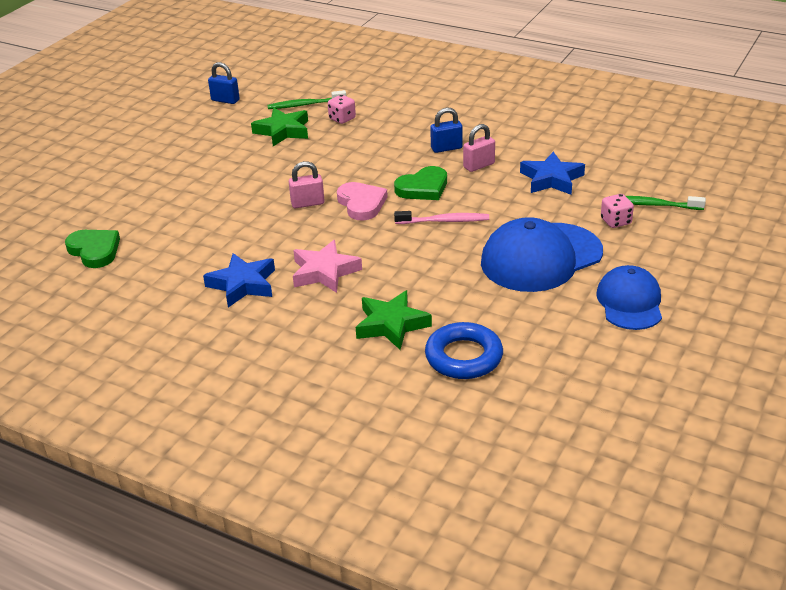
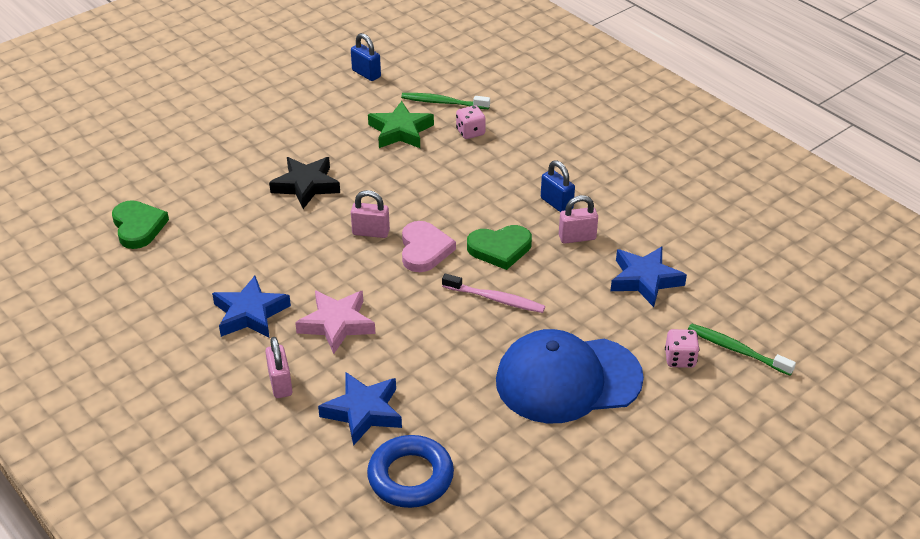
camera: 20 degrees right, 5 degrees up
(228, 186) = (306, 185): none -> black star
(305, 325) = (280, 384): none -> pink padlock
(391, 325) = (363, 412): green star -> blue star
(446, 148) = (556, 203): blue padlock -> blue padlock turned 45 degrees clockwise
(630, 302) = (627, 469): blue cap -> none

